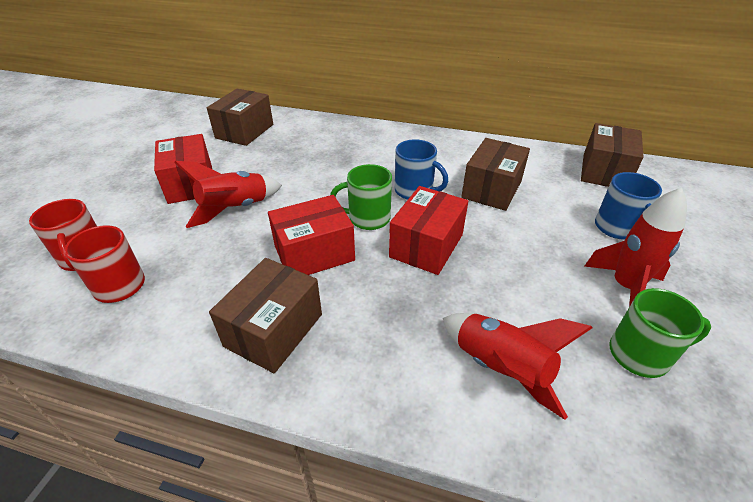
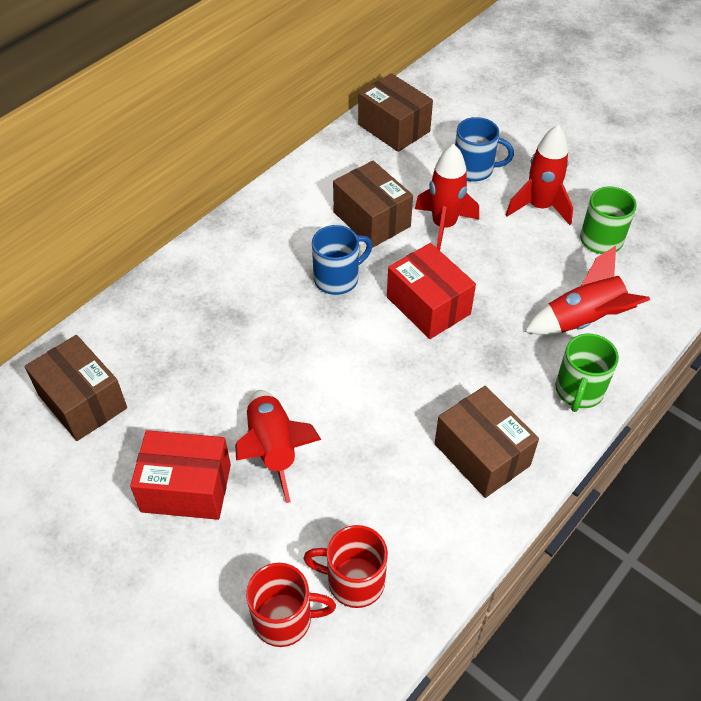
camera: 65 degrees left, 10 degrees up
(314, 253) = (393, 396): red box -> none
(368, 218) = (361, 334): green mug -> green mug (578, 391)
(527, 229) = (443, 226): none -> red rocket

